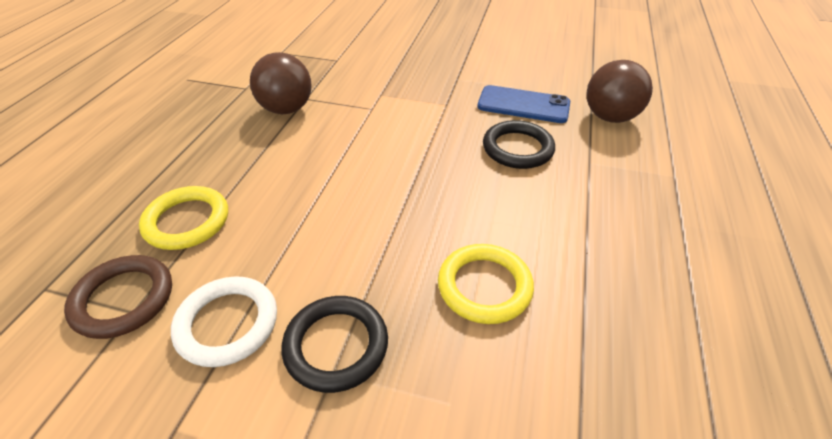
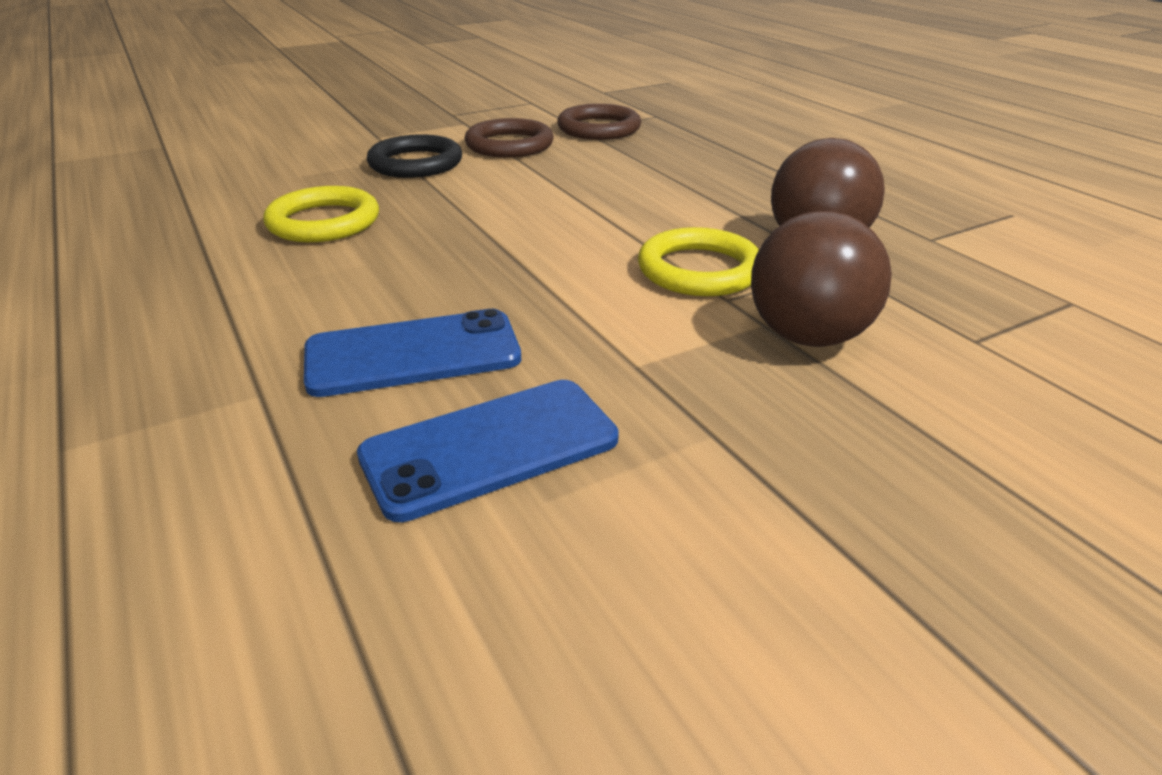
camera: 135 degrees right, 10 degrees down
(187, 221) = (655, 156): yellow ring -> yellow ring (699, 270)
(227, 324) = (509, 145): white ring -> brown ring
(517, 148) = (413, 354): black ring -> blue phone
(610, 117) = (250, 531): brown ball -> brown ball (807, 336)

